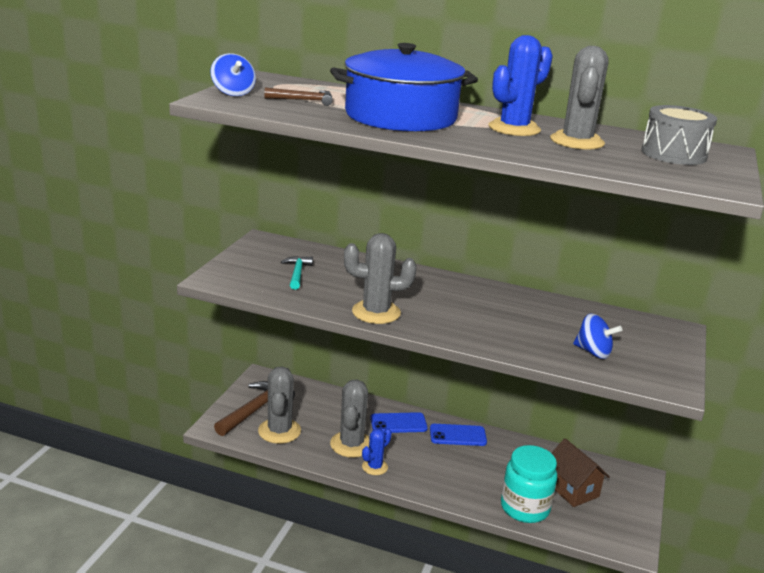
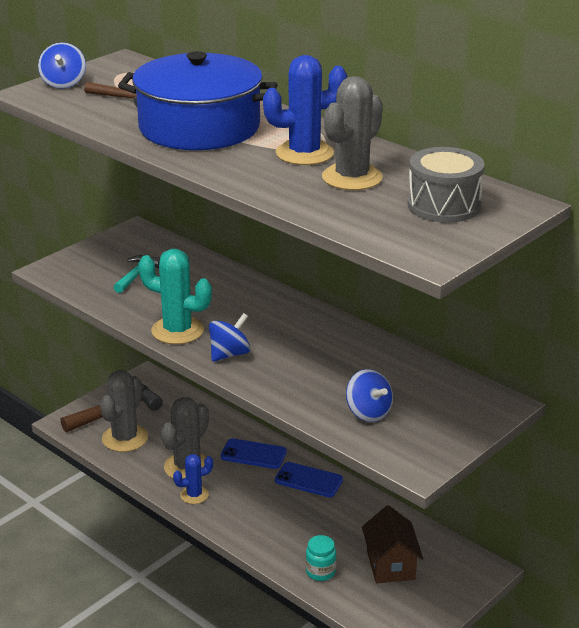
camera: 25 degrees right, 5 degrees up
(376, 312) = (177, 331): grey cactus -> turquoise cactus
(438, 324) = (229, 354): none -> blue spinning top
(525, 508) = (320, 572): turquoise jar -> turquoise jar, size x0.54

